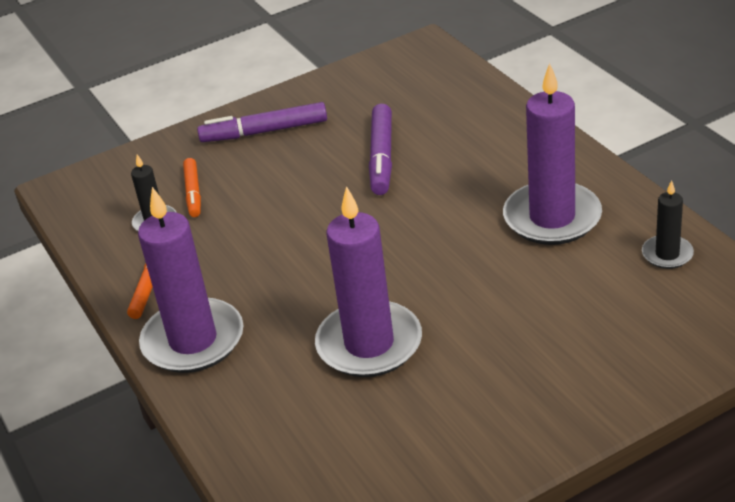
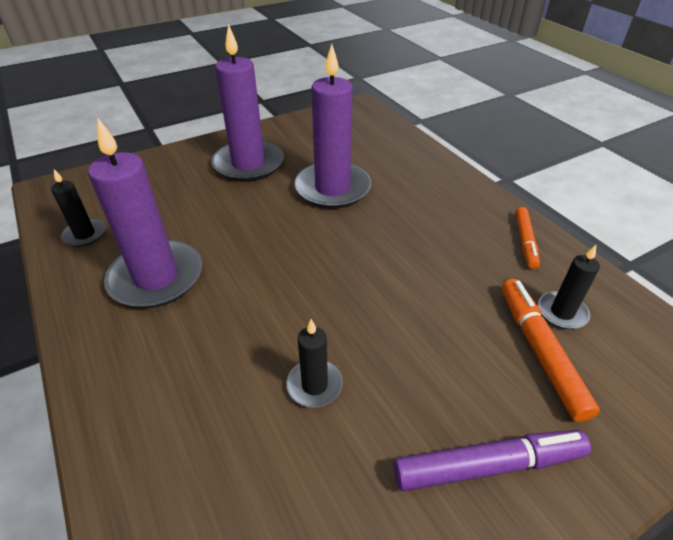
camera: 175 degrees right, 5 degrees up
(193, 193) = (540, 351): orange marker -> orange marker, size x1.55
(193, 340) = (464, 199): purple candle -> purple candle (248, 164)
(381, 157) = (314, 385): purple marker -> black candle

